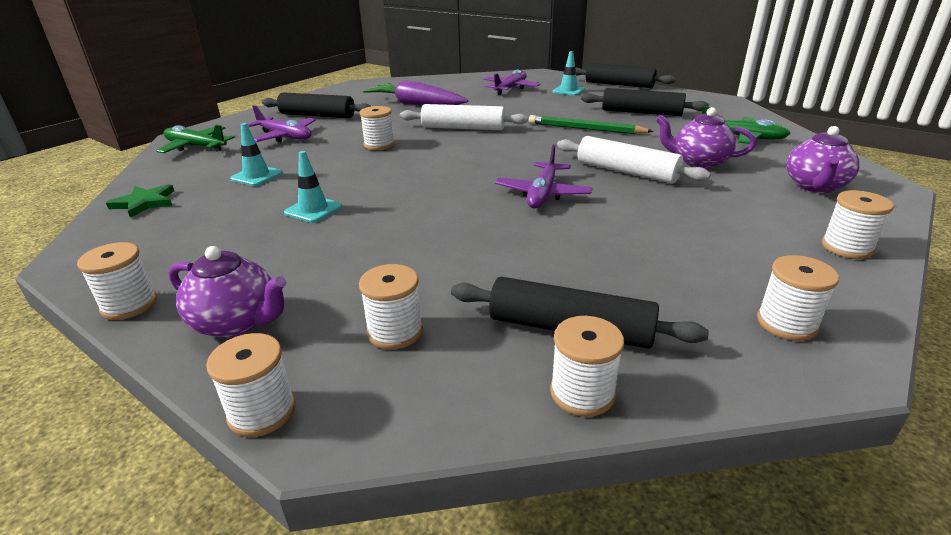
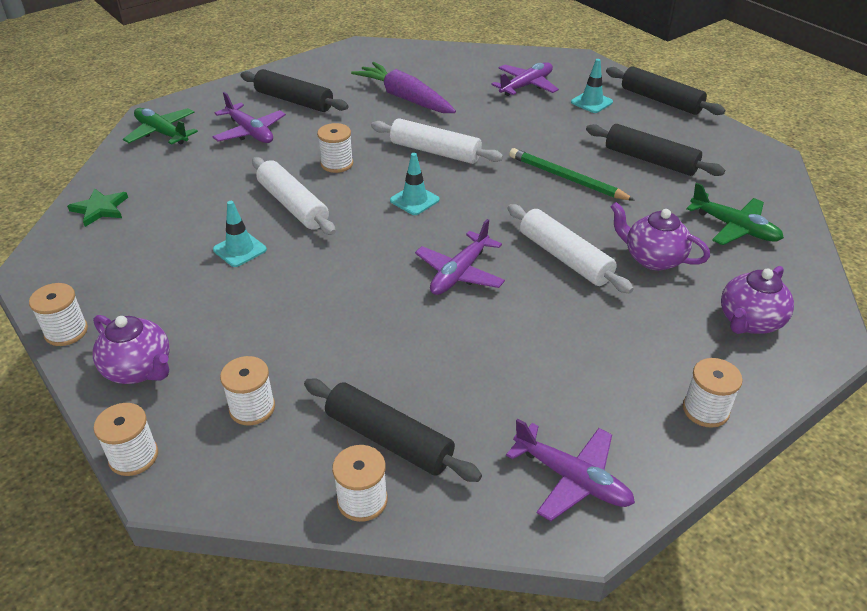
camera: 15 degrees right, 10 degrees up
(256, 176) = (205, 190): turquoise traffic cone -> turquoise traffic cone (414, 200)
(352, 174) = (293, 205): none -> white rolling pin
(786, 323) = (572, 479): white spool -> purple plane

